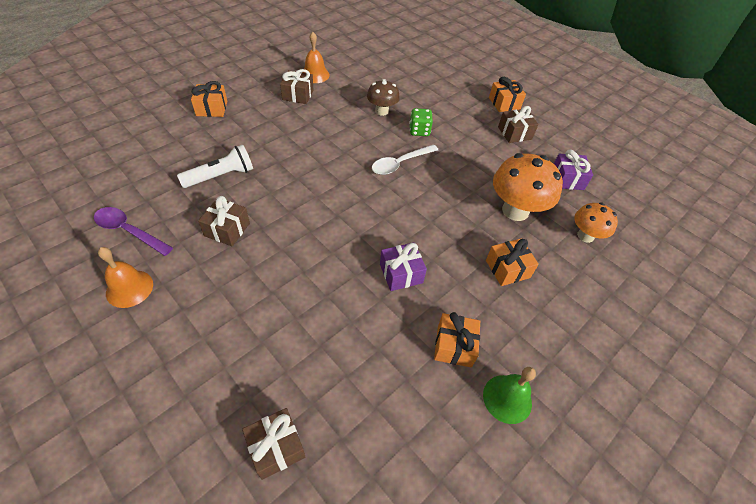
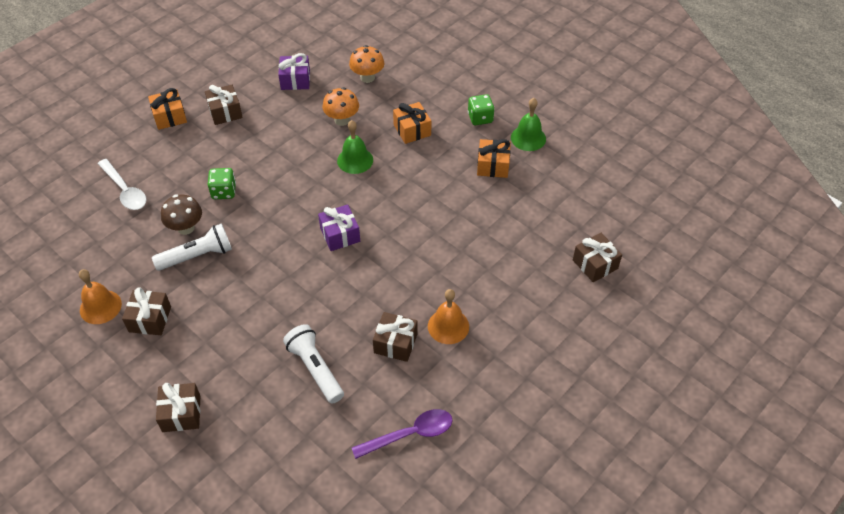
camera: 90 degrees left, 0 degrees up
(129, 231) = (410, 434): purple spoon -> purple spoon turned 135 degrees counterclockwise
(129, 288) = (481, 406): orange bell -> orange bell (448, 326)
(212, 108) = (181, 413): orange gift -> brown gift
(352, 116) = (197, 256): none -> white flashlight
(400, 164) = (282, 206): white spoon -> white spoon (125, 190)
(401, 273) = (428, 200): purple gift -> purple gift (340, 235)
(459, 217) = (355, 160): none -> green bell
(515, 210) = (342, 120): orange mushroom -> orange mushroom, size x0.60
(537, 343) = (480, 118): none -> green dice

